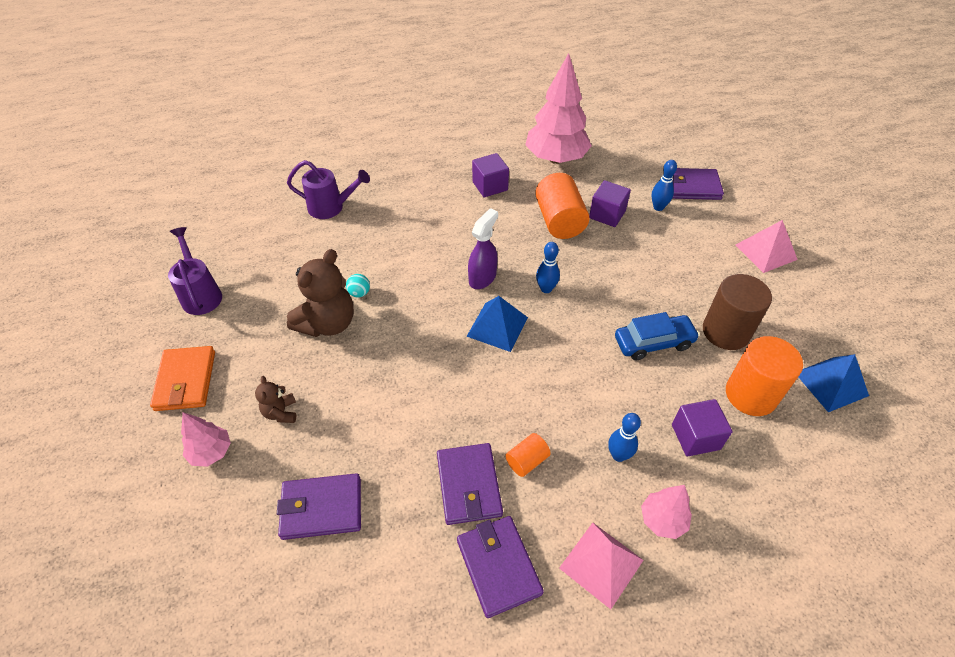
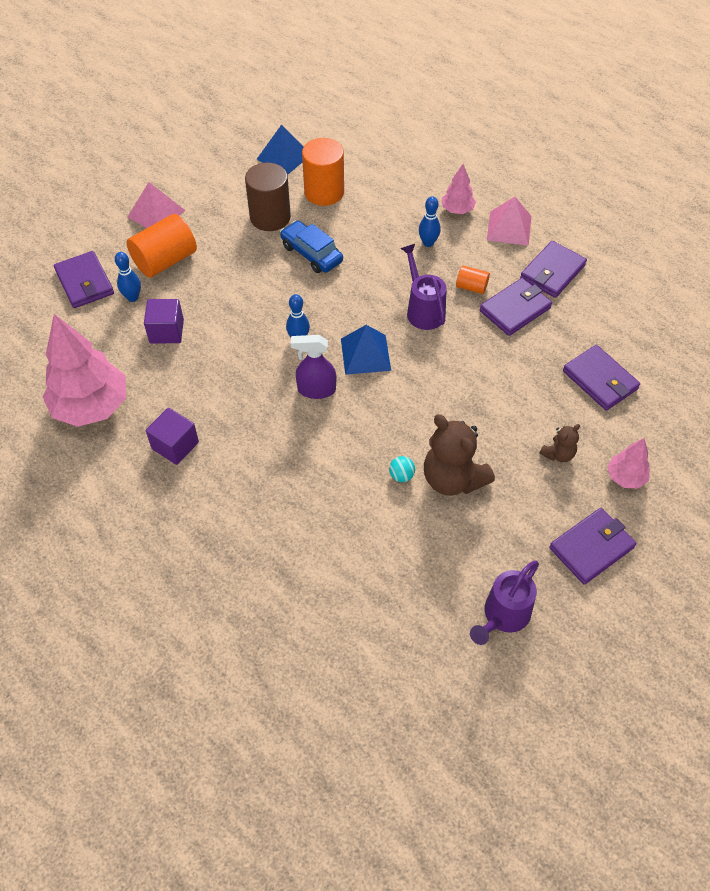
camera: 120 degrees left, 5 degrees up
(186, 380) = (591, 548): orange wallet -> purple wallet
(328, 323) = (452, 479): brown teddy bear -> brown teddy bear turned 135 degrees counterclockwise
(331, 208) = (302, 580): purple watering can -> purple watering can (423, 310)
(559, 221) = (198, 364): orange cylinder -> orange cylinder (165, 260)
(695, 437) = (382, 210): purple cube -> none

